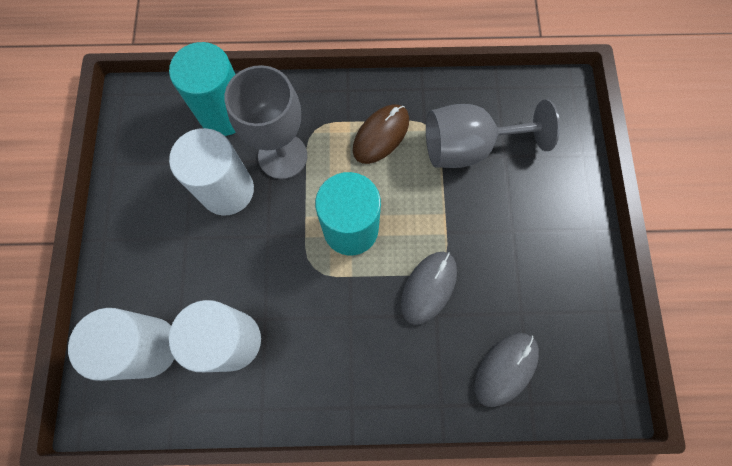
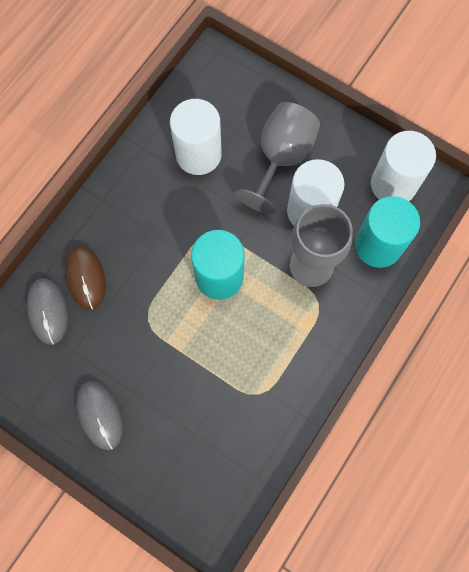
camera: 125 degrees right, 0 degrees up
(149, 347) = (231, 105): white cylinder -> white cylinder (393, 184)
(381, 135) = (279, 349): brown mouse -> brown mouse (86, 278)
(428, 287) = (138, 300): grey mouse -> grey mouse (100, 415)
(468, 147) = (221, 411): grey goblet -> grey goblet (281, 158)

